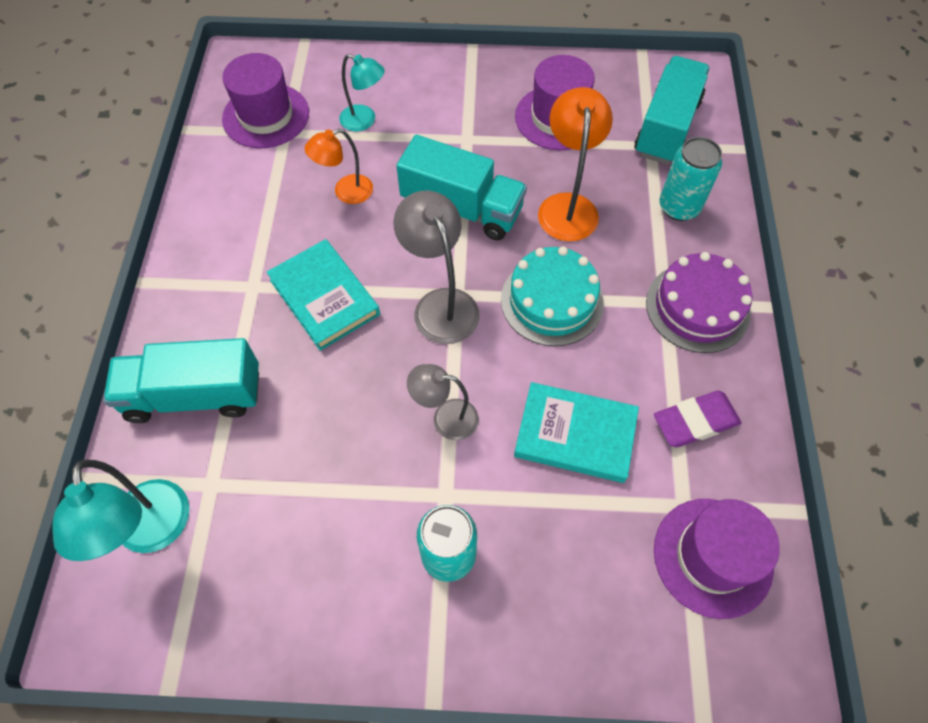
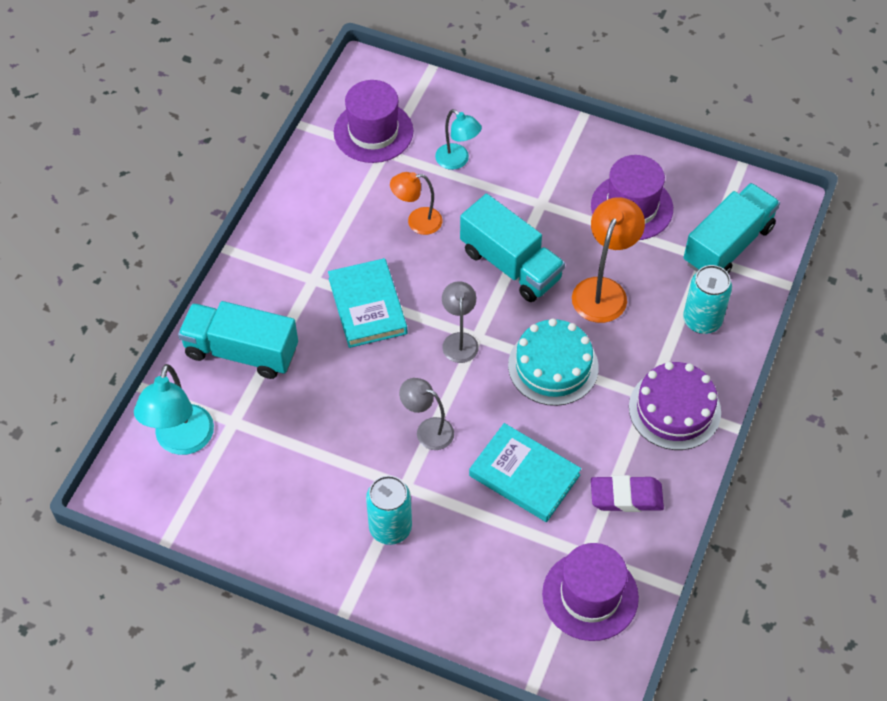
camera: 20 degrees right, 5 degrees down
(440, 304) = (459, 340): grey lamp -> grey lamp, size x0.64

